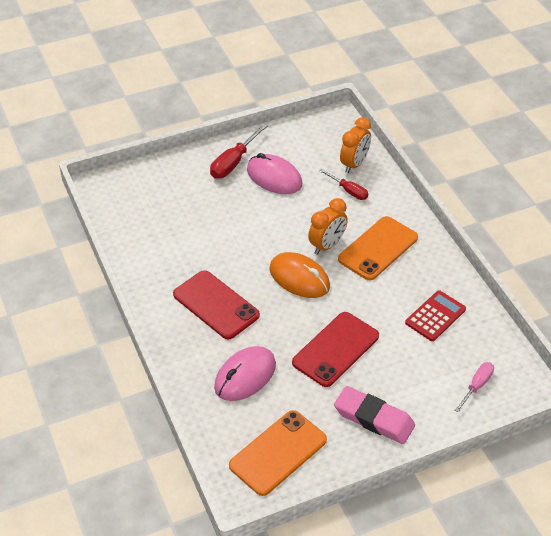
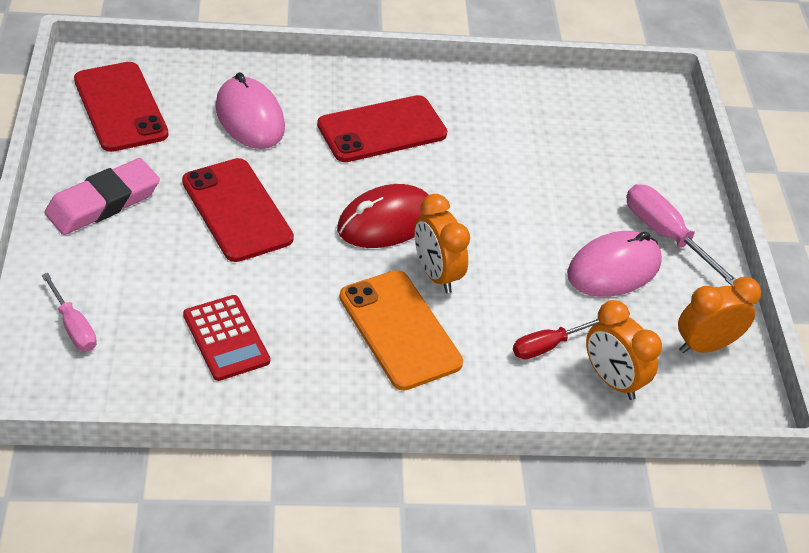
camera: 105 degrees right, 0 degrees up
(233, 162) = (665, 235): red screwdriver -> pink screwdriver
(278, 453) = (120, 107): orange phone -> red phone
(299, 278) = (386, 221): orange mouse -> red mouse
(307, 136) = (705, 346): none -> orange clock

